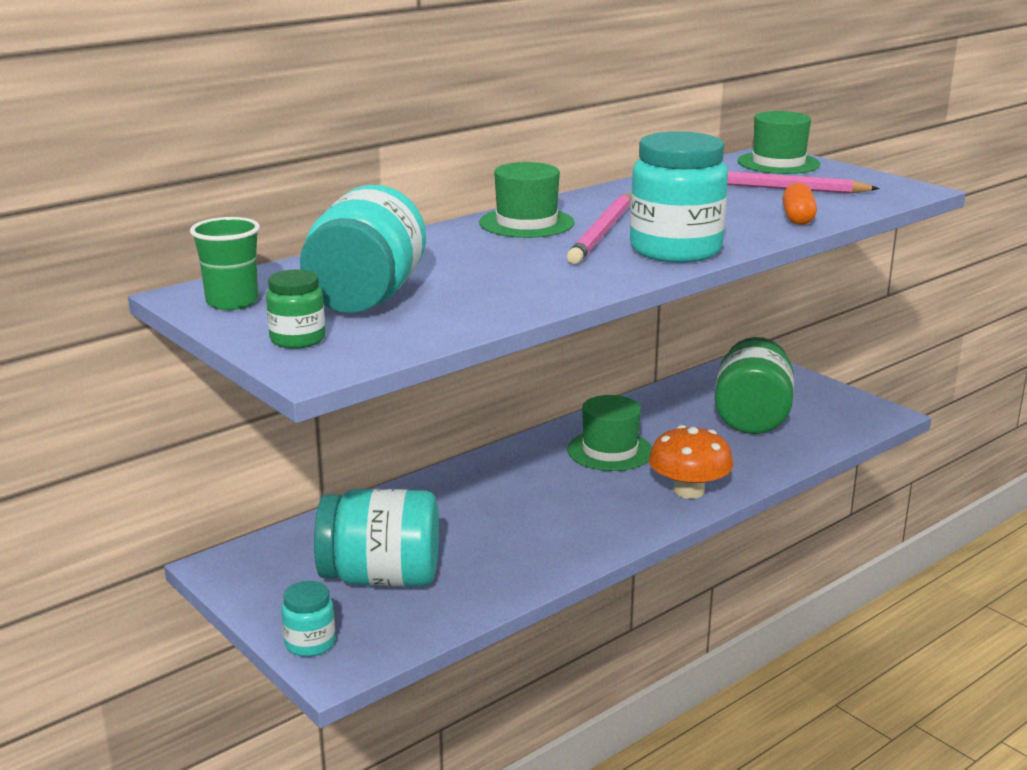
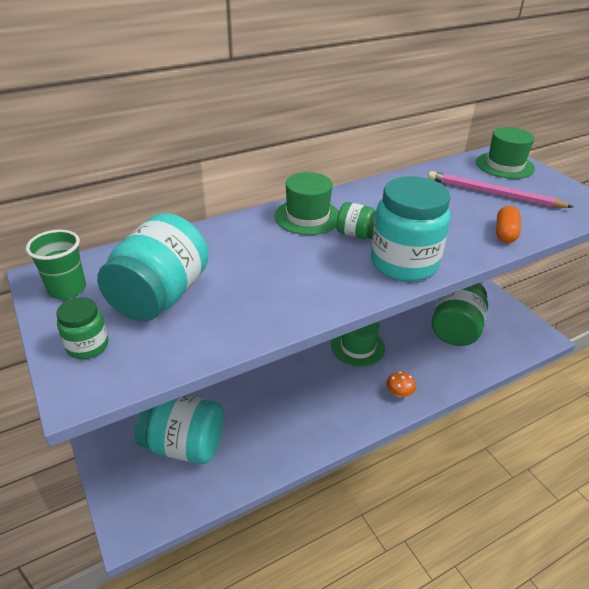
camera: 10 degrees right, 15 degrees up
(310, 643) = (121, 502): turquoise jar -> none
(602, 232) = (357, 234): pink pencil -> green jar
(688, 491) = (399, 393): orange mushroom -> orange mushroom, size x0.54

